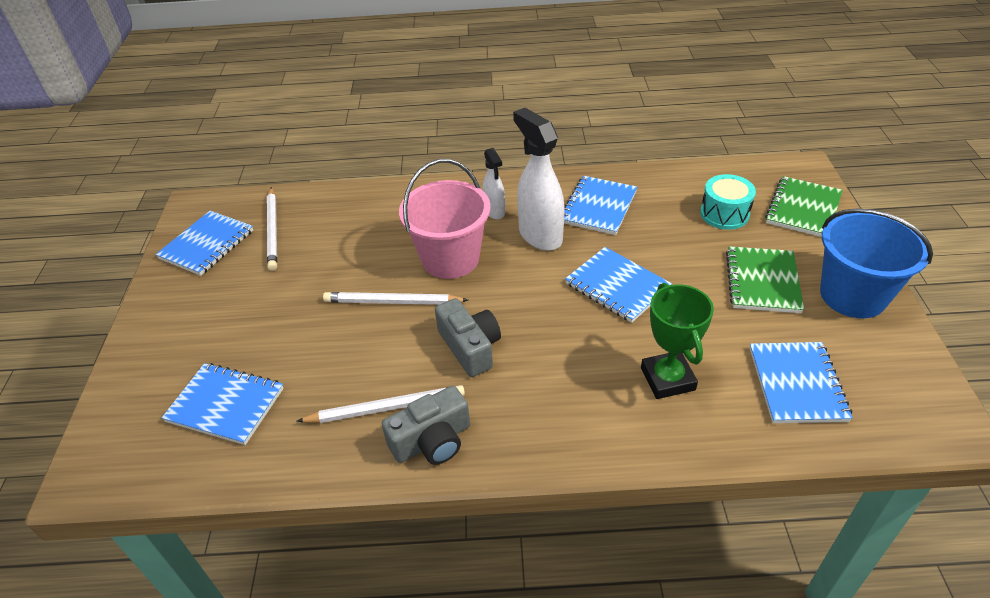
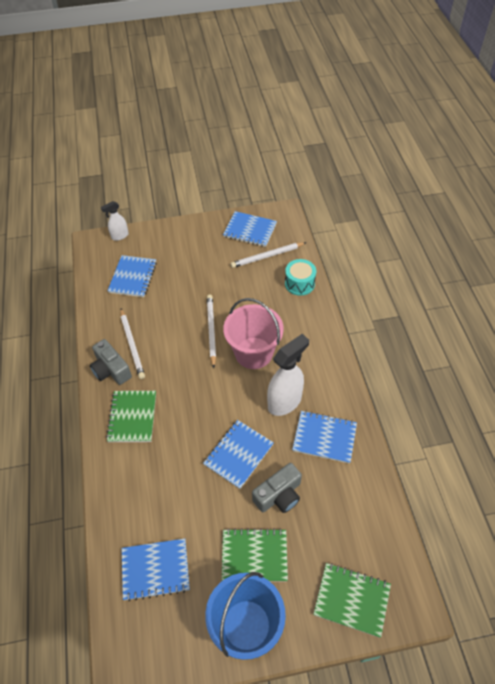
camera: 80 degrees right, 10 degrees up
(470, 347) = (177, 376): grey camera -> grey camera (279, 495)
(494, 211) = (307, 370): white spray bottle -> white spray bottle (119, 236)
(538, 409) = (132, 417): none -> green notebook
(668, 379) = (157, 487): green trophy -> none
(724, 214) = (333, 532): turquoise drum -> turquoise drum (299, 283)

